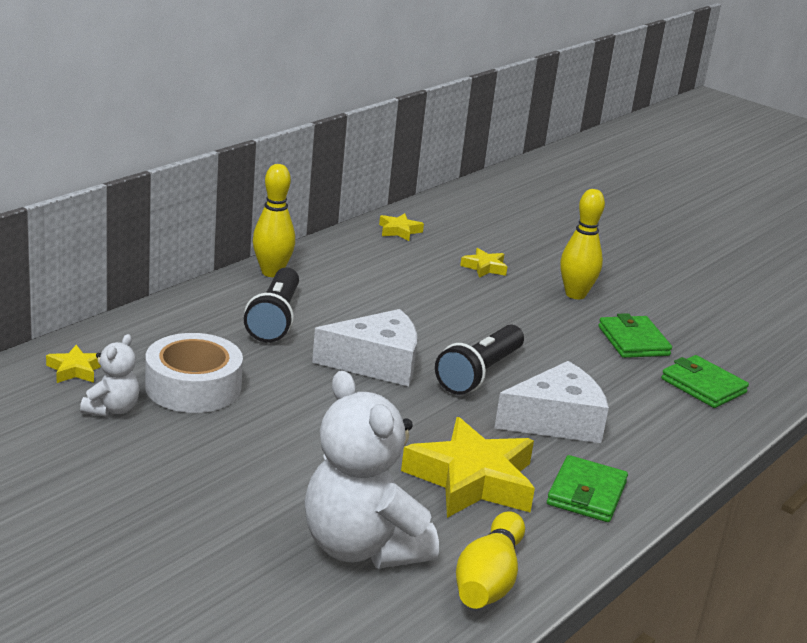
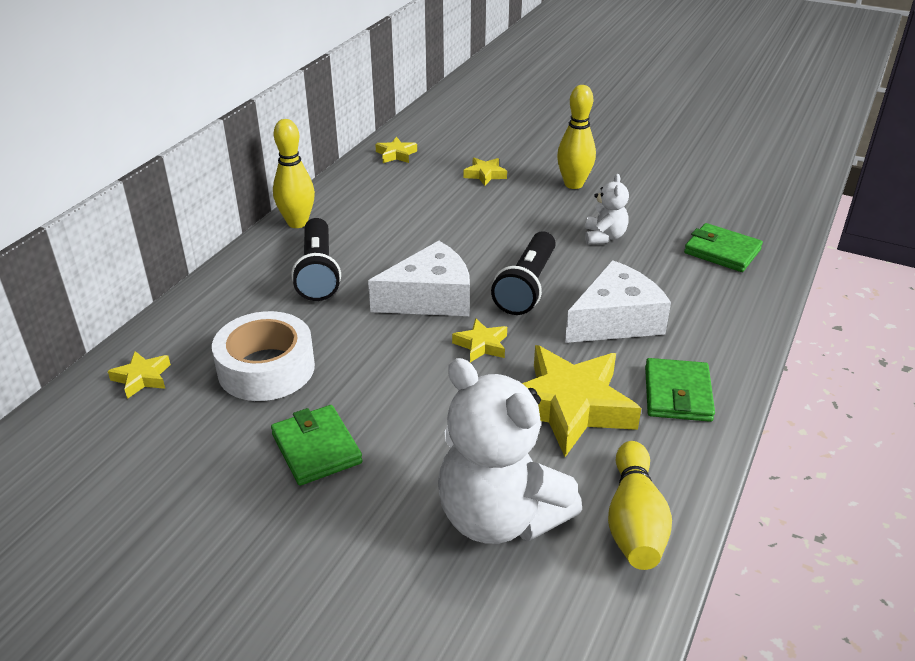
camera: 10 degrees left, 10 degrees up
(112, 409) = (194, 416): white teddy bear -> white teddy bear (604, 237)
(409, 412) = (481, 345): none -> yellow star
(633, 341) = (643, 220): green wallet -> green wallet (316, 448)

